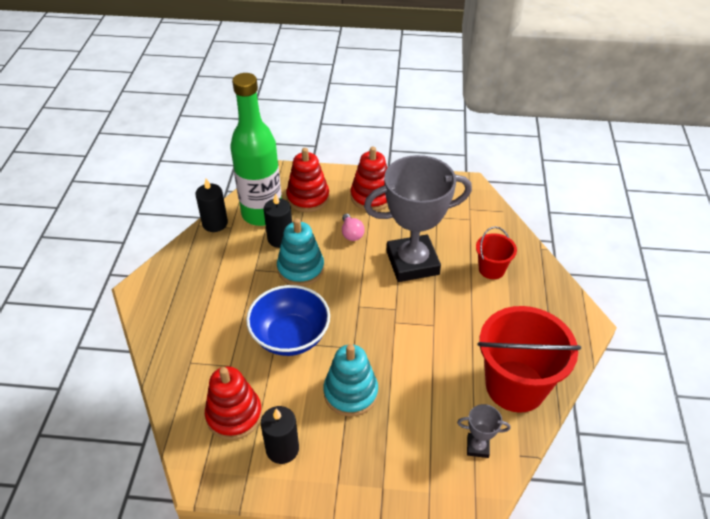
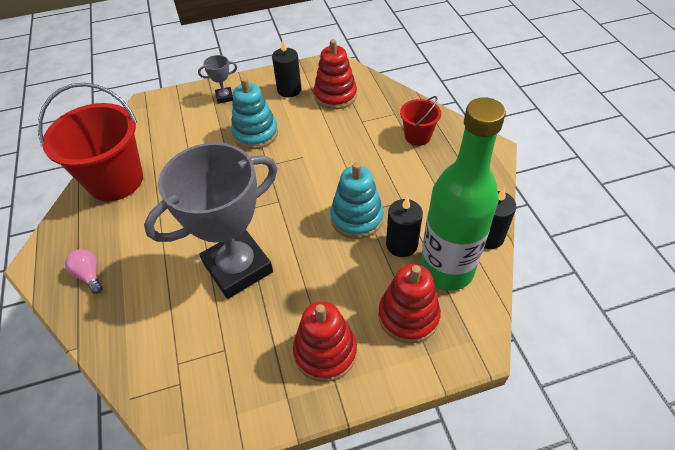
camera: 160 degrees right, 5 degrees up
(290, 336) = (327, 155): blue bowl -> none
(351, 234) = (324, 281): pink light bulb -> pink light bulb (89, 275)
(477, 447) = (146, 132): grey trophy -> grey trophy (224, 97)
(491, 269) = (142, 292): red bucket -> red bucket (417, 136)

